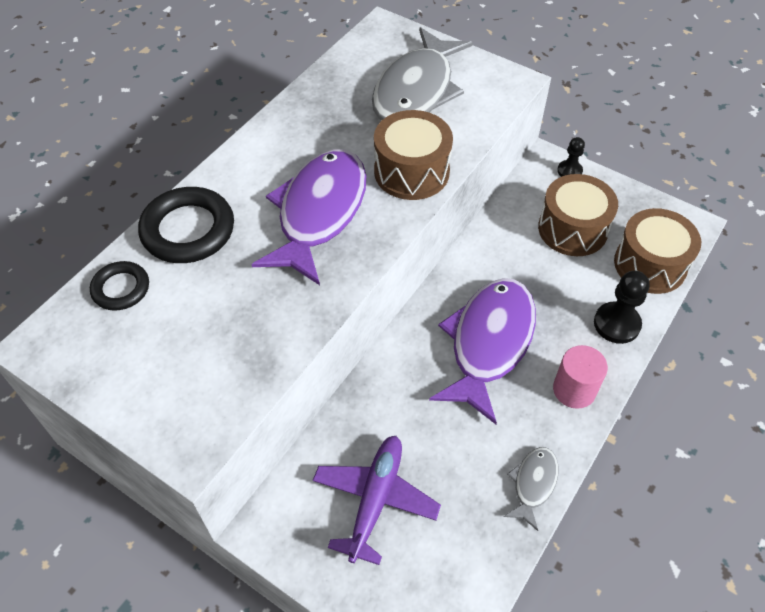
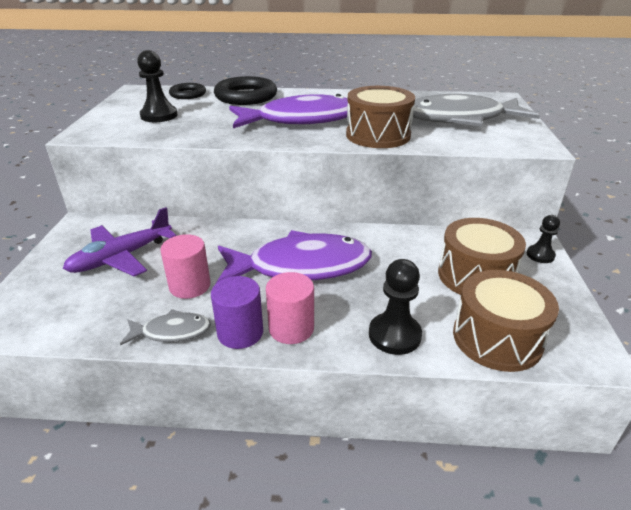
camera: 60 degrees right, 20 degrees down
(187, 346) = (159, 116): none -> black pawn
(375, 499) = (121, 257): purple plane -> purple plane turned 150 degrees clockwise
(468, 447) = (190, 286): none -> pink cylinder
(561, 430) = (240, 332): none -> purple cylinder

